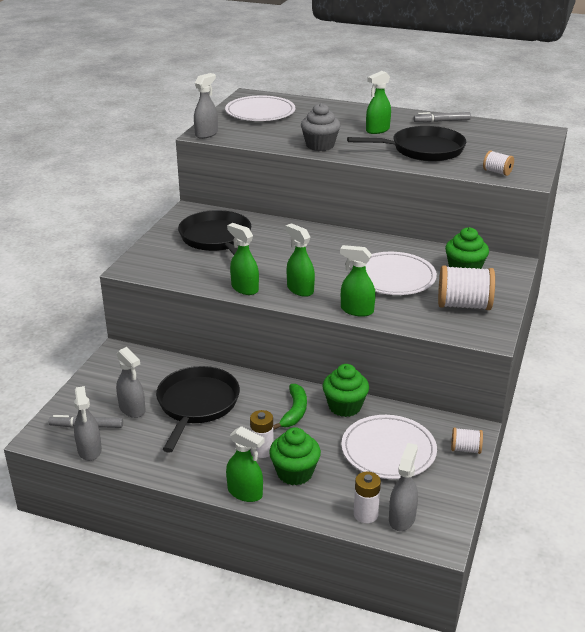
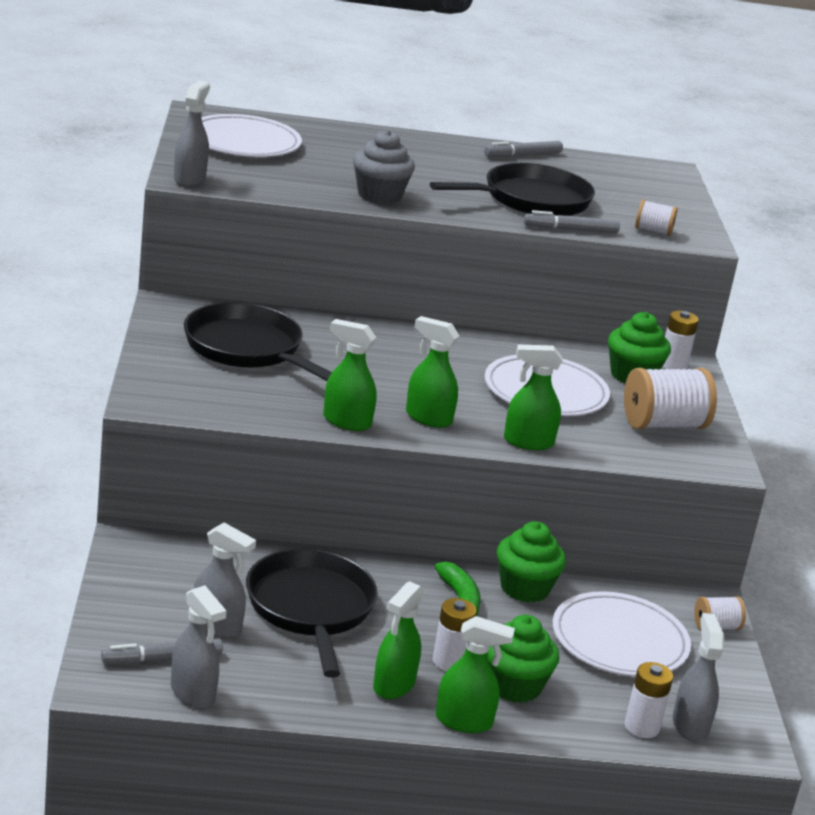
camera: 25 degrees left, 5 degrees down
(377, 130) = (443, 170): green spray bottle -> green spray bottle (393, 685)
(436, 170) = (570, 229): none -> grey marker
(499, 265) = (673, 365): none -> white battery

